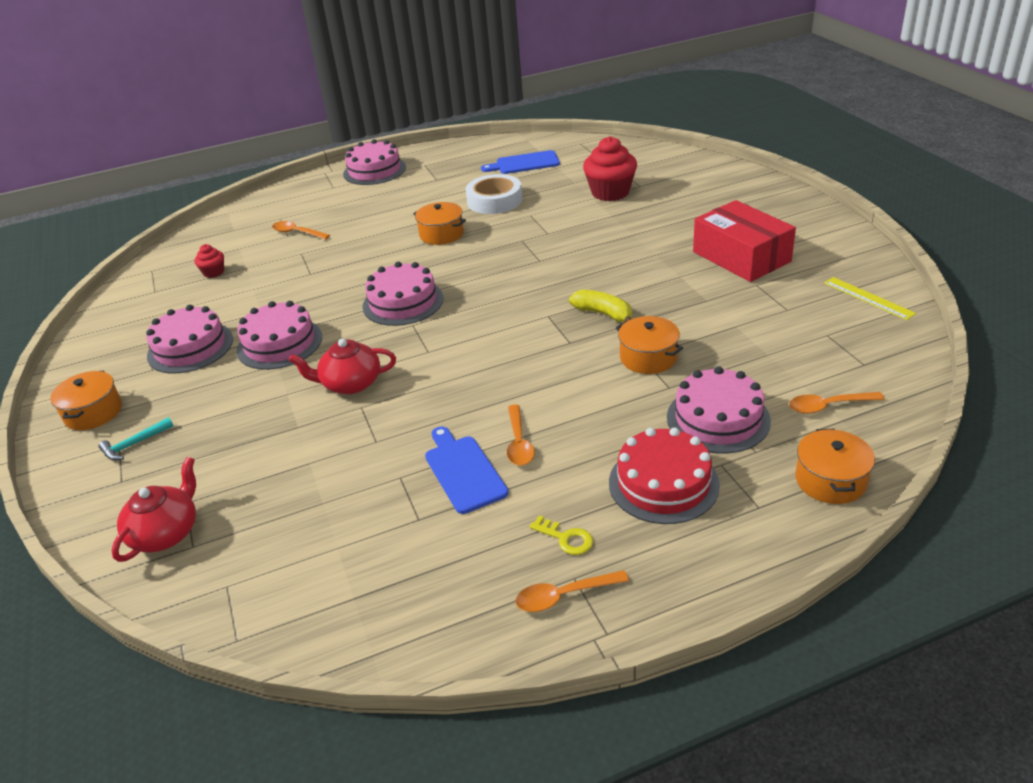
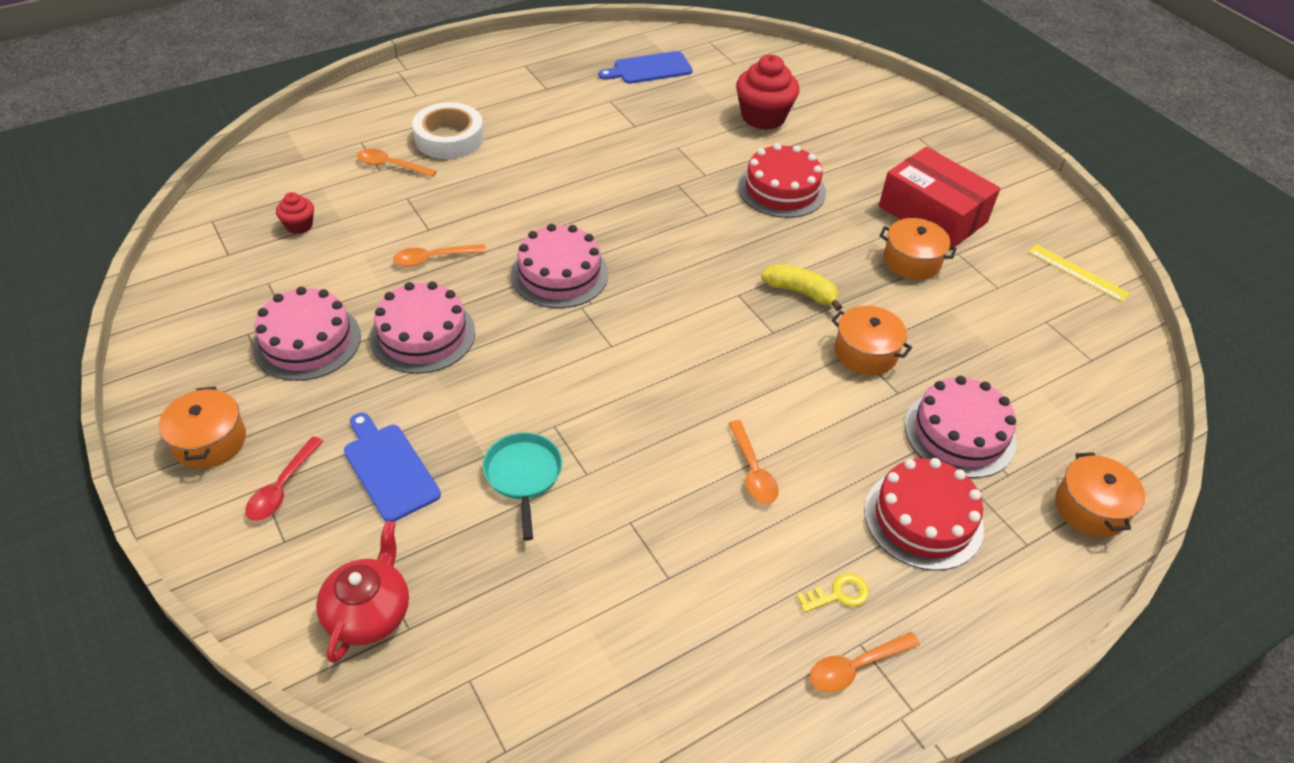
camera: 15 degrees left, 10 degrees up
(134, 444) = (282, 487): turquoise hammer -> red spoon
(323, 441) = (523, 476): none -> turquoise pan
(350, 383) = (531, 393): red teapot -> none
(374, 170) = (463, 71): pink cake -> none
(441, 234) = (577, 173): orange pot -> orange pot (911, 261)
(463, 471) = (701, 511): blue cutting board -> blue cutting board (389, 468)
(494, 200) = (628, 124): white tape -> white tape (449, 138)
(566, 538) = (838, 594): yellow key -> yellow key turned 45 degrees counterclockwise
(610, 242) = (781, 189): none -> red cake
(828, 406) = (1068, 414): orange spoon -> orange spoon (434, 258)

